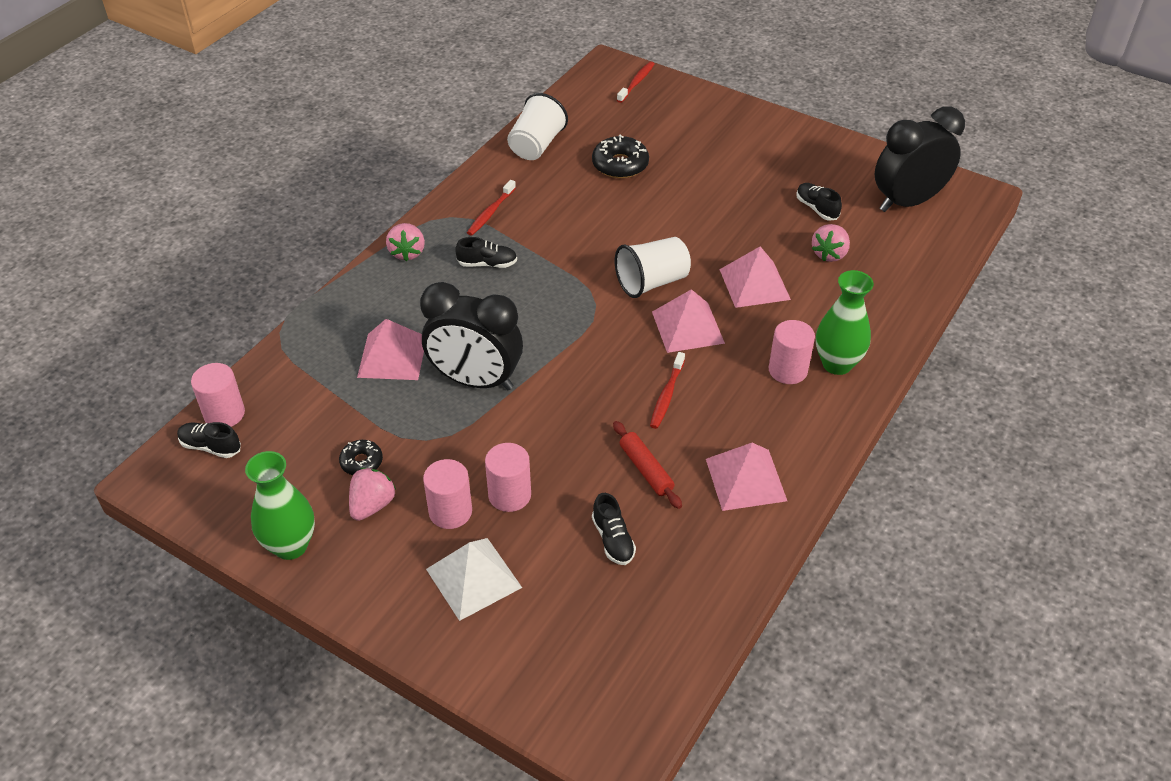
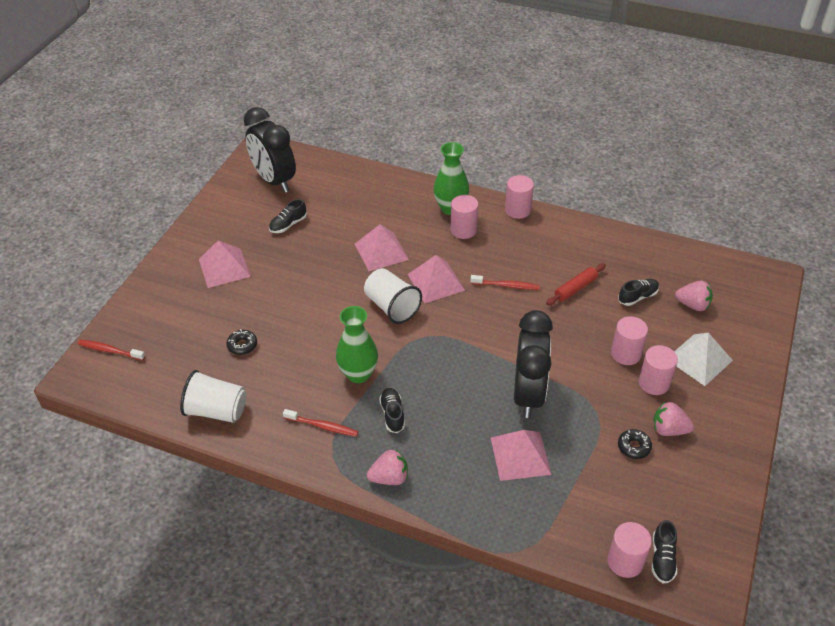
camera: 100 degrees left, 0 degrees up
(290, 546) = (725, 469): green vase -> green vase (358, 374)
(620, 165) = (242, 345): black donut -> black donut, size x0.59
(746, 479) = (564, 242): pink pyramid -> pink pyramid (224, 267)
(827, 439) = (517, 210): none -> pink cylinder
(829, 254) = (340, 216): pink strawberry -> pink strawberry (693, 305)

